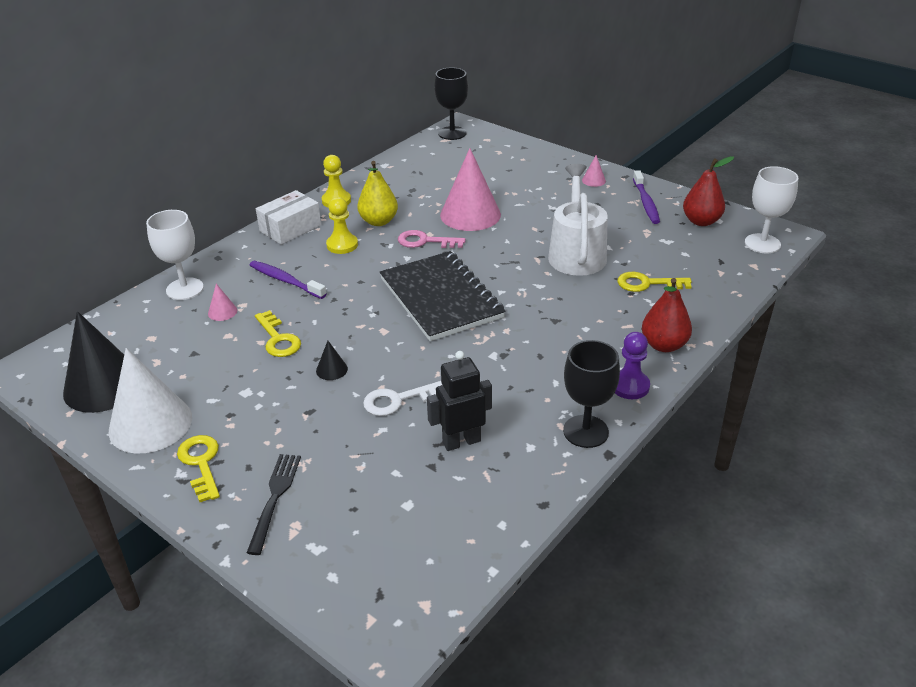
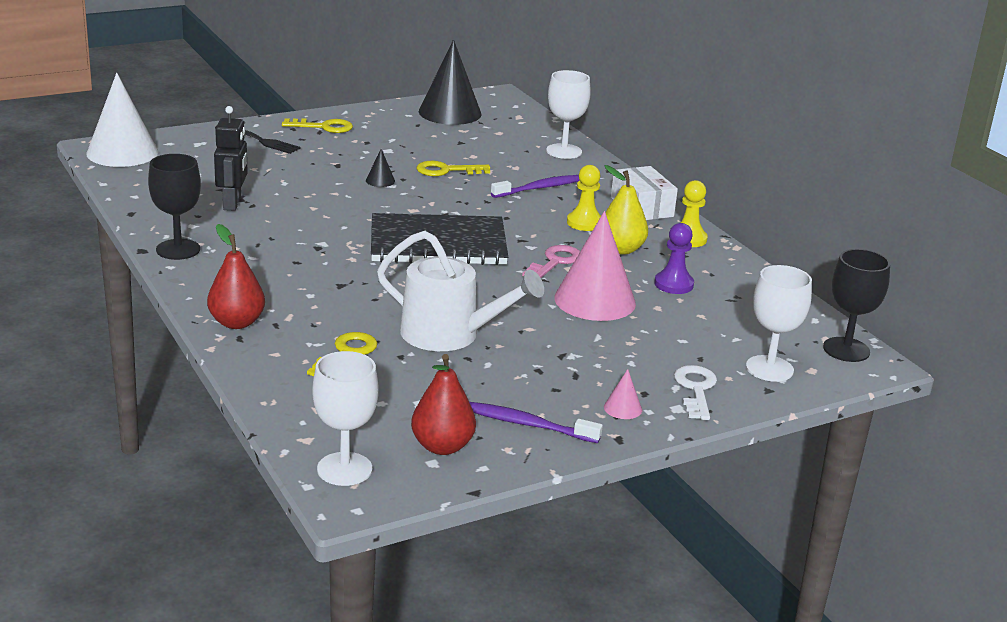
camera: 110 degrees right, 10 degrees down
(150, 424) = (386, 120): white cone -> white cone (122, 152)
(222, 312) = (511, 159): pink cone -> none
(398, 400) = (310, 194): white key -> white key (696, 390)
(499, 149) = (769, 369): none -> white goblet
(629, 386) = (204, 285): purple pawn -> purple pawn (673, 284)

